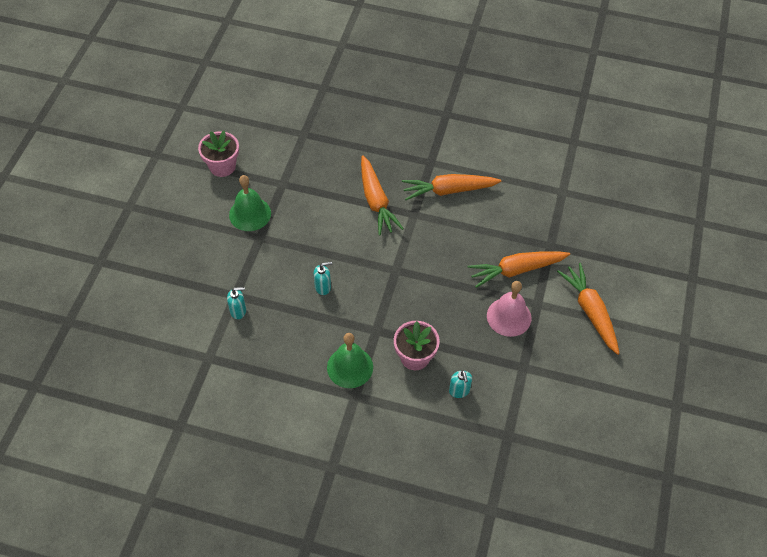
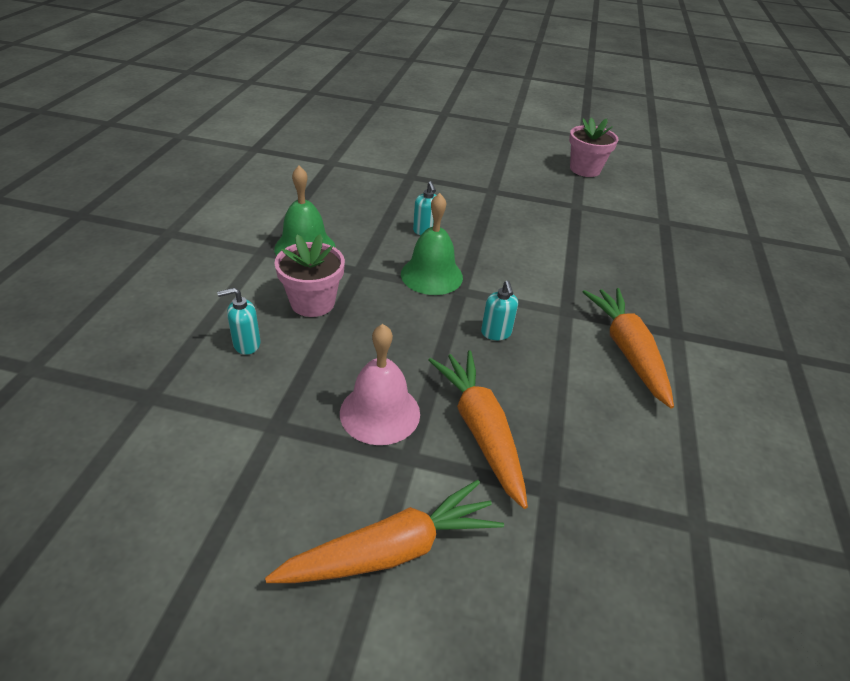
camera: 85 degrees right, 15 degrees down
(238, 311) = (389, 178): turquoise soap dispenser -> turquoise soap dispenser (496, 333)
(250, 214) = (523, 185): green bell -> green bell (431, 275)
(376, 201) = (577, 276): orange carrot -> none

